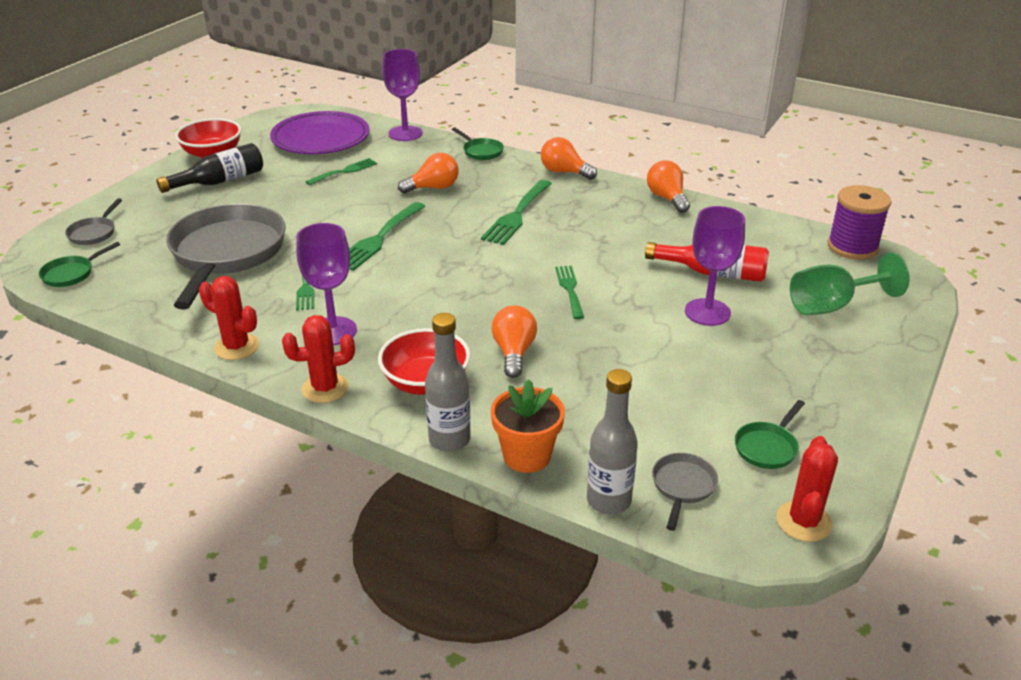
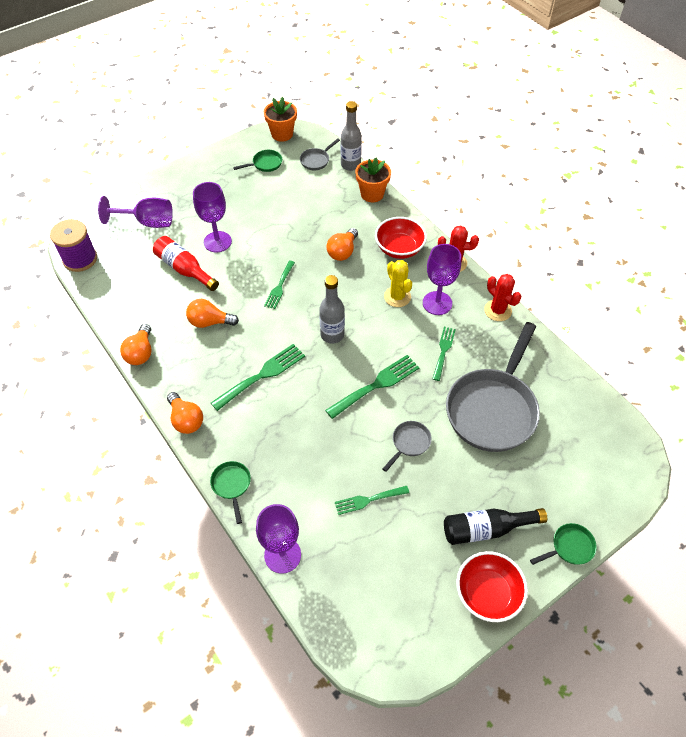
camera: 155 degrees left, 20 degrees up
(71, 274) = (610, 427): green pan -> green pan (569, 547)
(94, 233) = (599, 481): grey pan -> grey pan (409, 443)
(321, 139) = (370, 581): purple plate -> none
(396, 322) = (397, 297): none -> yellow cactus
(433, 188) = (304, 439): orange light bulb -> orange light bulb (210, 322)
(449, 440) = (403, 213): grey bottle -> grey bottle (332, 335)
(803, 521) = (282, 134): red cactus -> orange flower pot
(831, 306) = (148, 222): green goblet -> purple goblet

